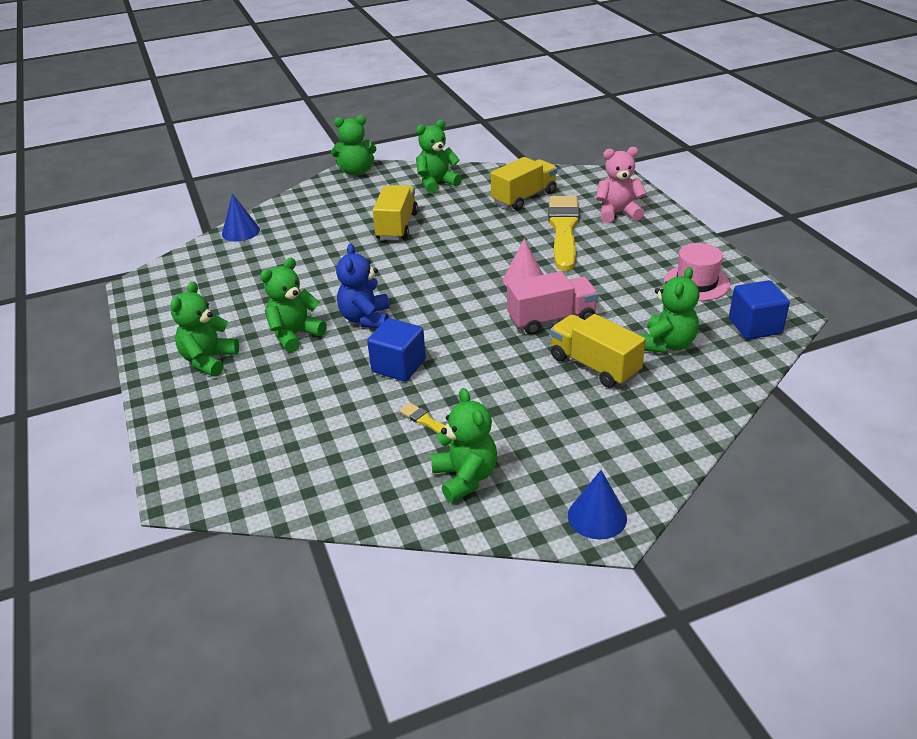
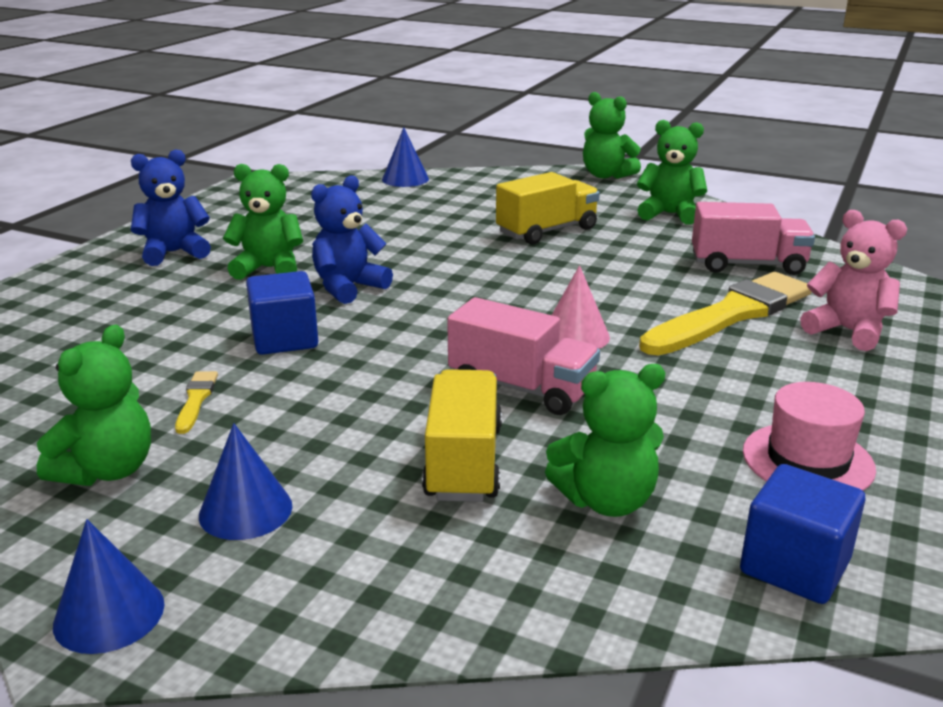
camera: 45 degrees right, 10 degrees down
(209, 360) = (174, 253): green teddy bear -> blue teddy bear
(524, 198) = (747, 265): yellow truck -> pink truck
(558, 445) = (245, 510): none -> blue cone

